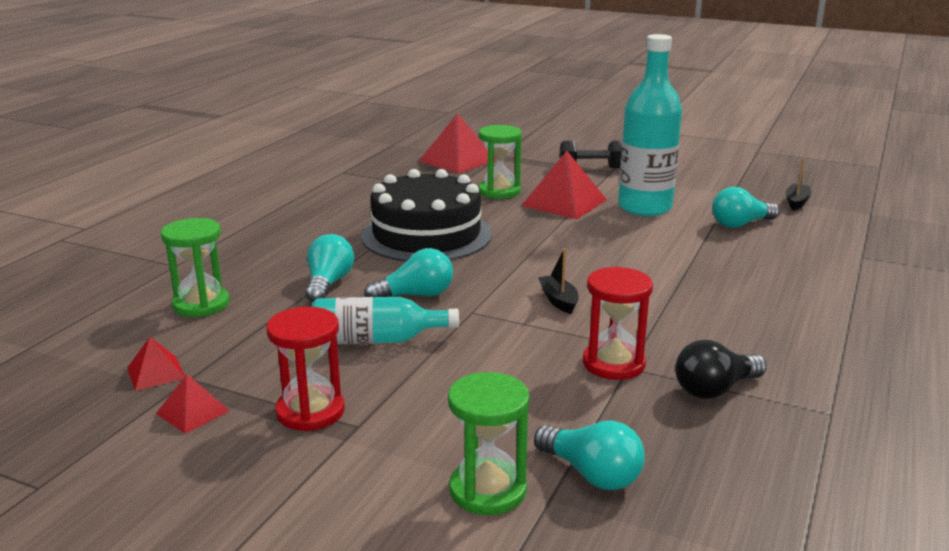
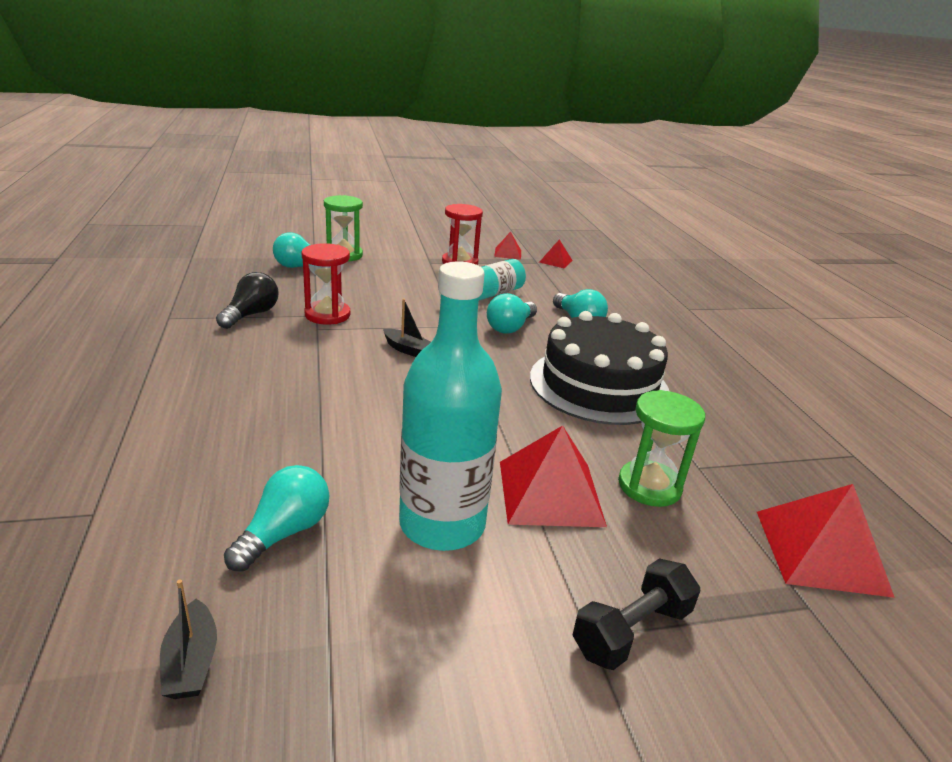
camera: 140 degrees right, 5 degrees up
(201, 304) = (614, 291): green hourglass -> none

